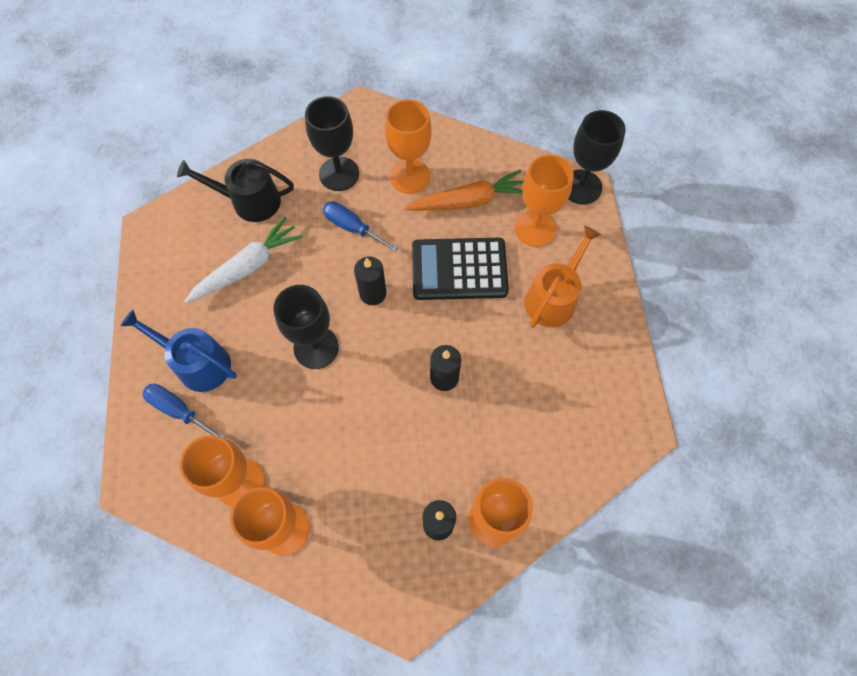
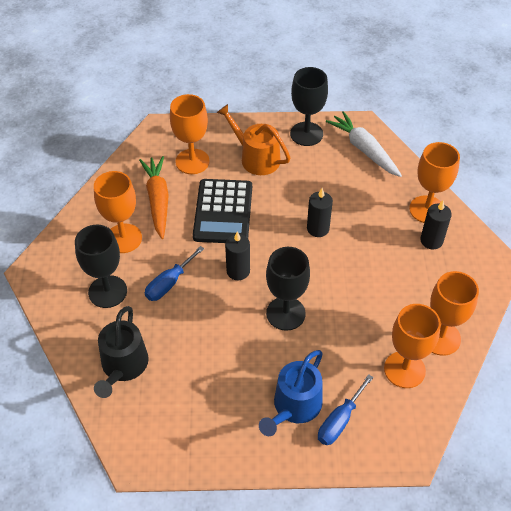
camera: 85 degrees left, 15 degrees down
(247, 267) = (198, 367): white carrot -> white carrot (364, 149)
(581, 187) = (159, 130): black goblet -> black goblet (306, 134)

